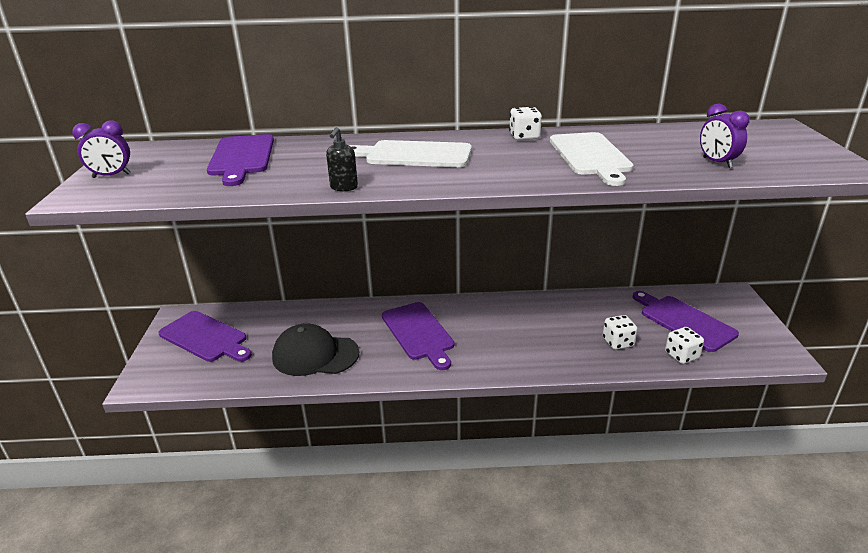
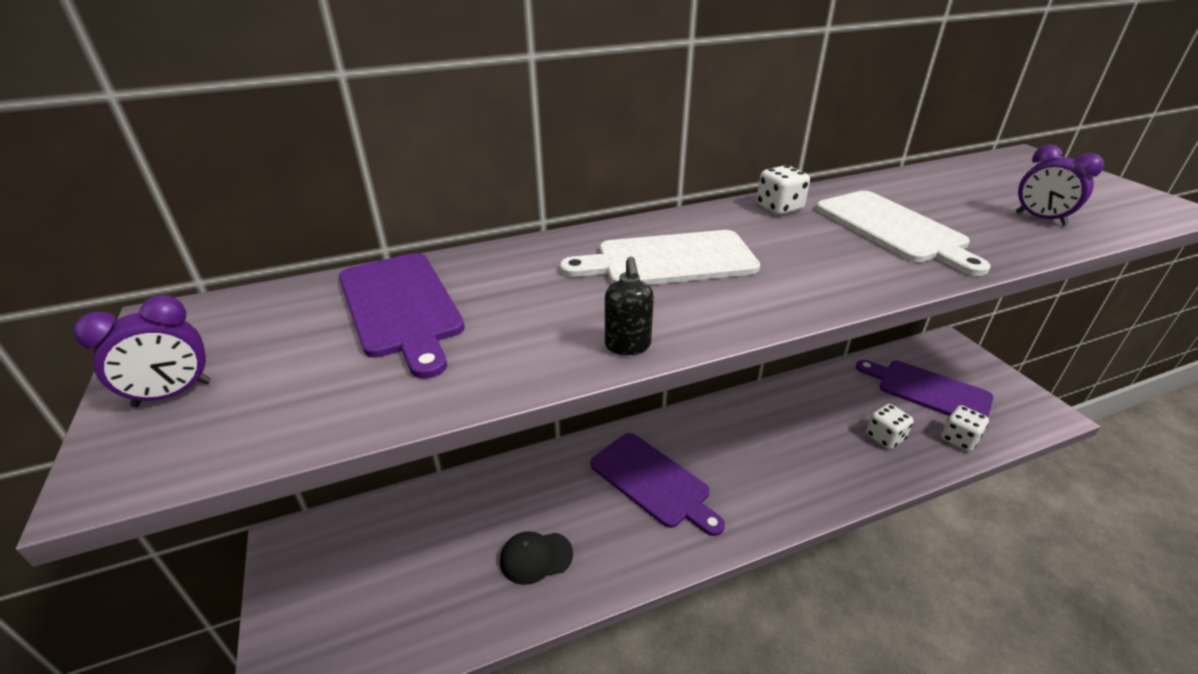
camera: 20 degrees left, 5 degrees up
(205, 337) = (352, 571): purple cutting board -> none
(315, 355) = (536, 557): black cap -> black cap, size x0.58

